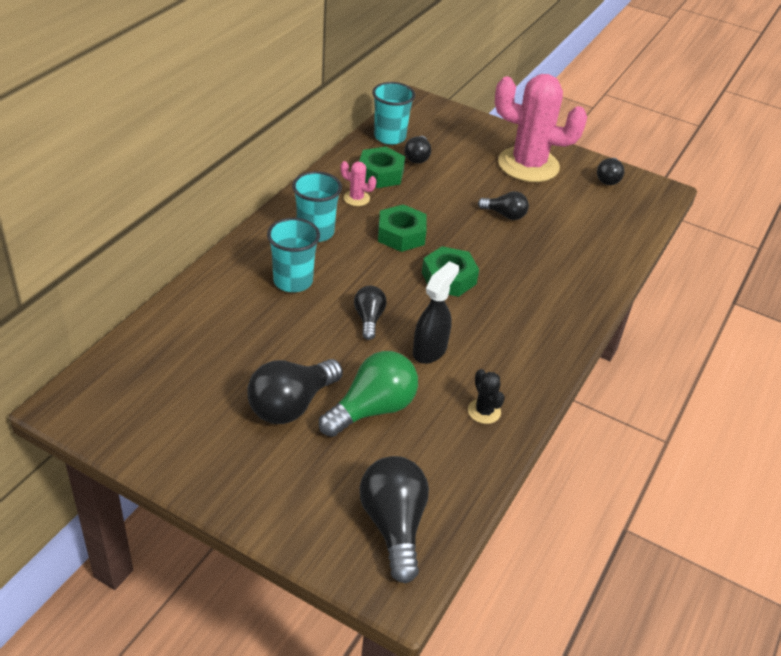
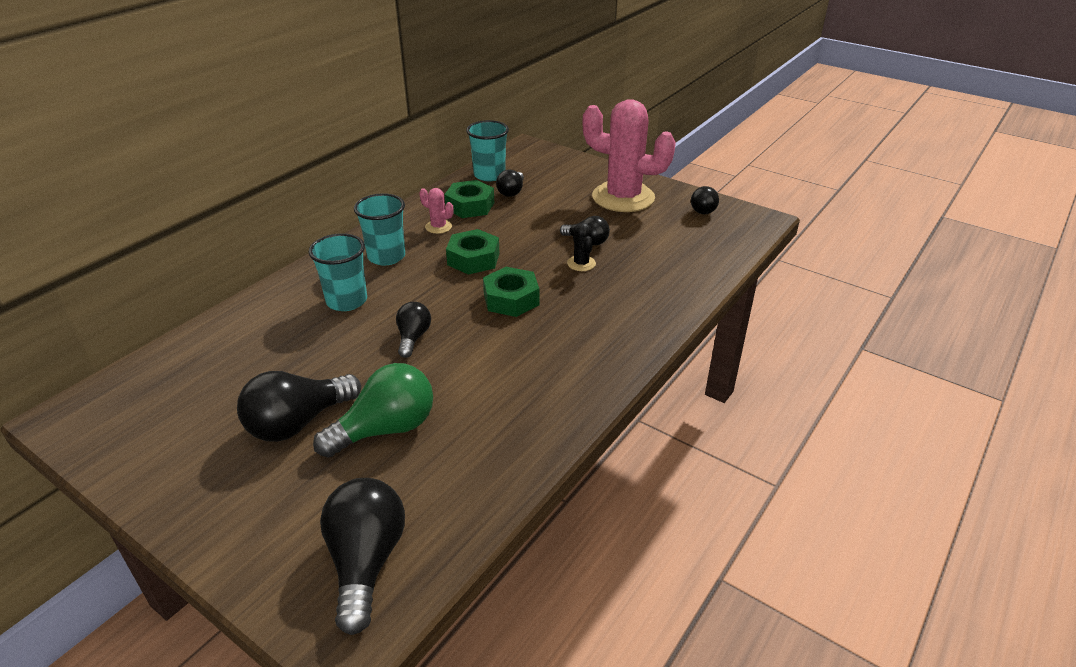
camera: 10 degrees right, 5 degrees down
(430, 350) = (469, 369): black spray bottle -> none
(484, 411) = (511, 434): black cactus -> black cactus (581, 263)

